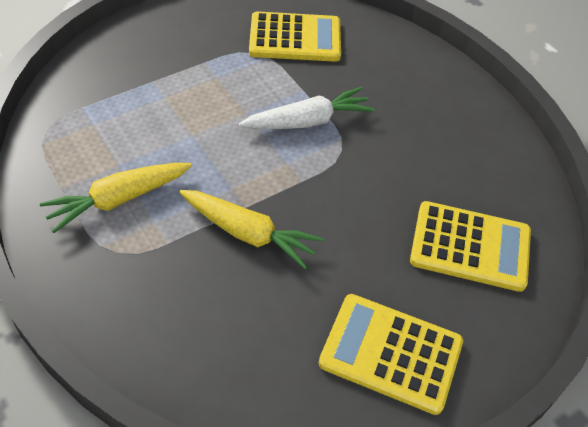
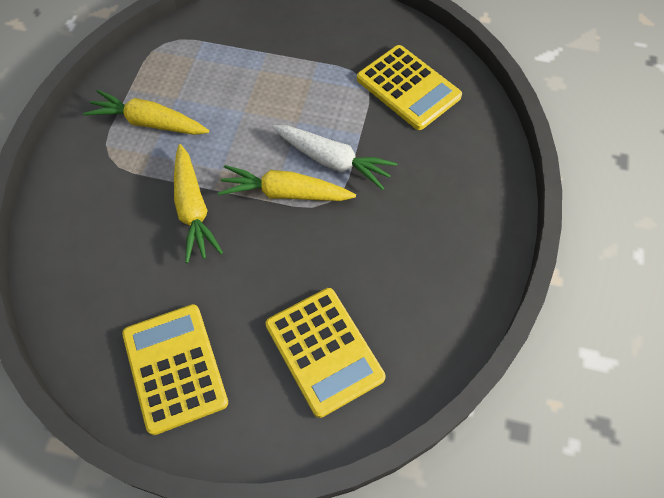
camera: 50 degrees right, 10 degrees up
(304, 168) = (285, 193): none -> yellow carrot

